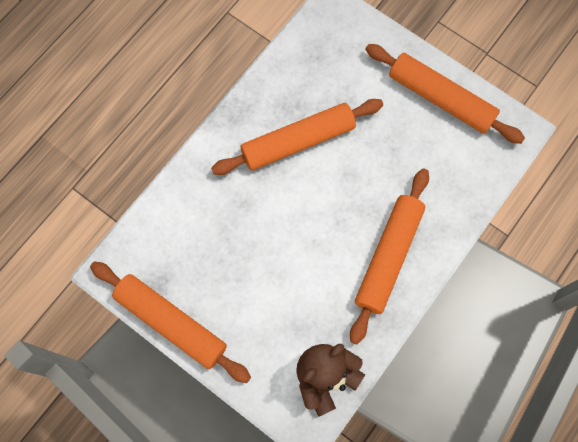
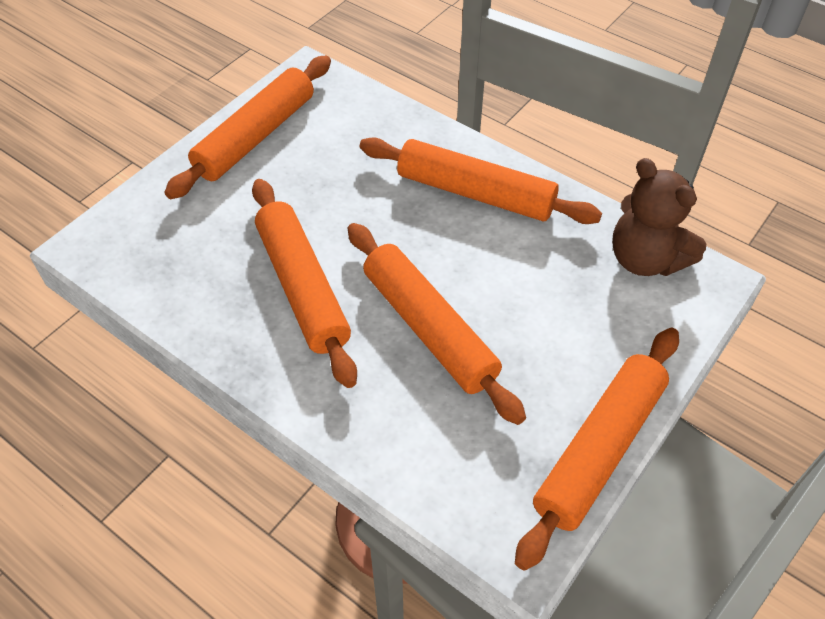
camera: 90 degrees left, 20 degrees down
(264, 222) = (429, 328): none -> orange rolling pin

